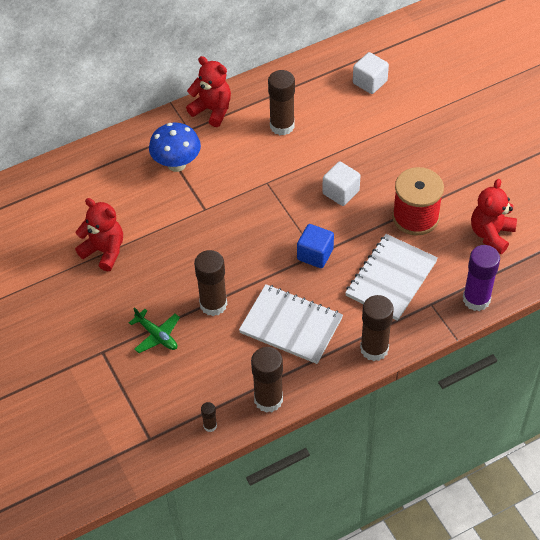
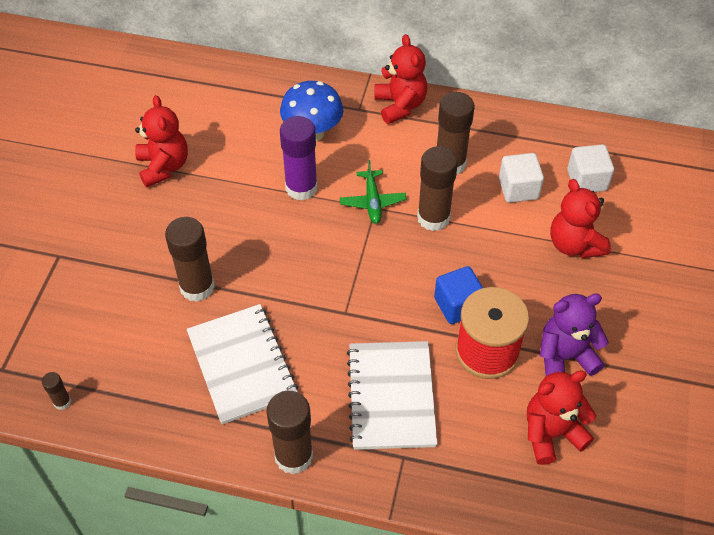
camera: 40 degrees right, 0 degrees up
(157, 335) = (117, 277): green plane -> green plane (372, 202)
(268, 399) = (139, 421): brown glue stick -> brown glue stick (433, 218)
(315, 254) = (343, 312): blue cube -> blue cube (457, 305)
(340, 192) = (436, 269): white cube -> white cube (518, 189)
(391, 278) = (391, 396): white notebook -> white notebook turned 75 degrees counterclockwise
(400, 124) = (574, 244): none -> red teddy bear
(458, 190) = (565, 357): none -> purple teddy bear
(476, 299) = (457, 492): purple glue stick -> purple glue stick (301, 188)

